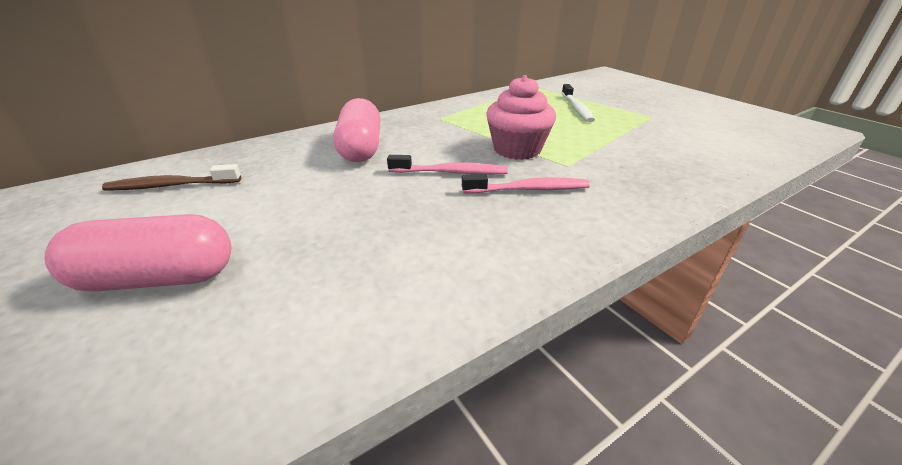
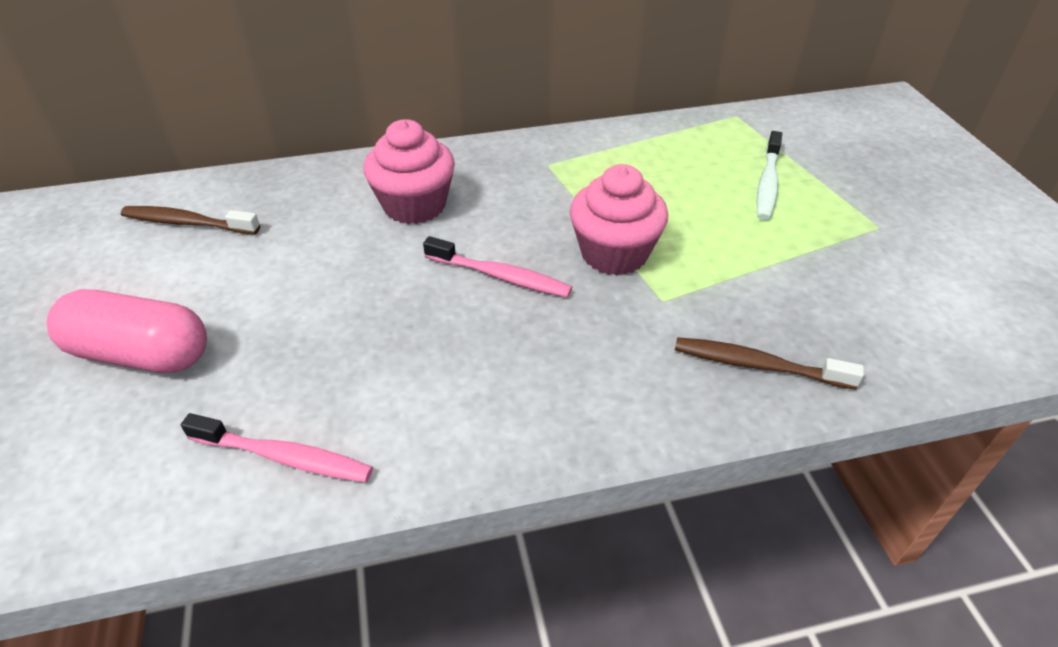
camera: 20 degrees right, 10 degrees up
(361, 148) = (414, 205): pink capsule -> pink cupcake
(529, 189) = (579, 331): pink toothbrush -> pink toothbrush (285, 457)
(654, 184) = (757, 365): none -> brown toothbrush

